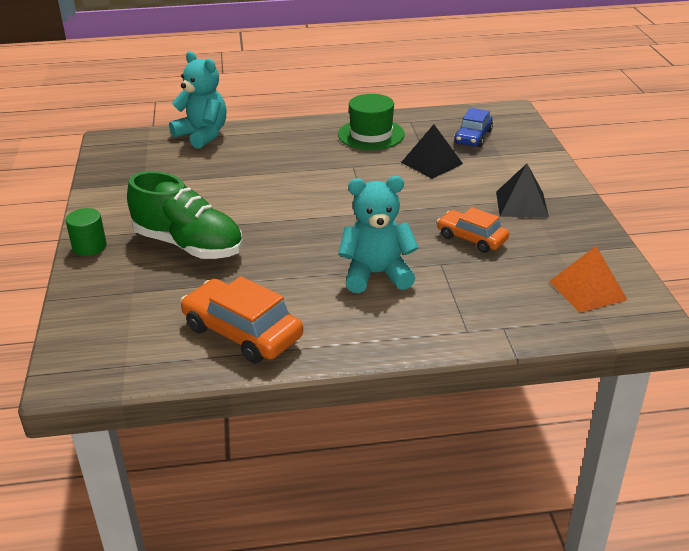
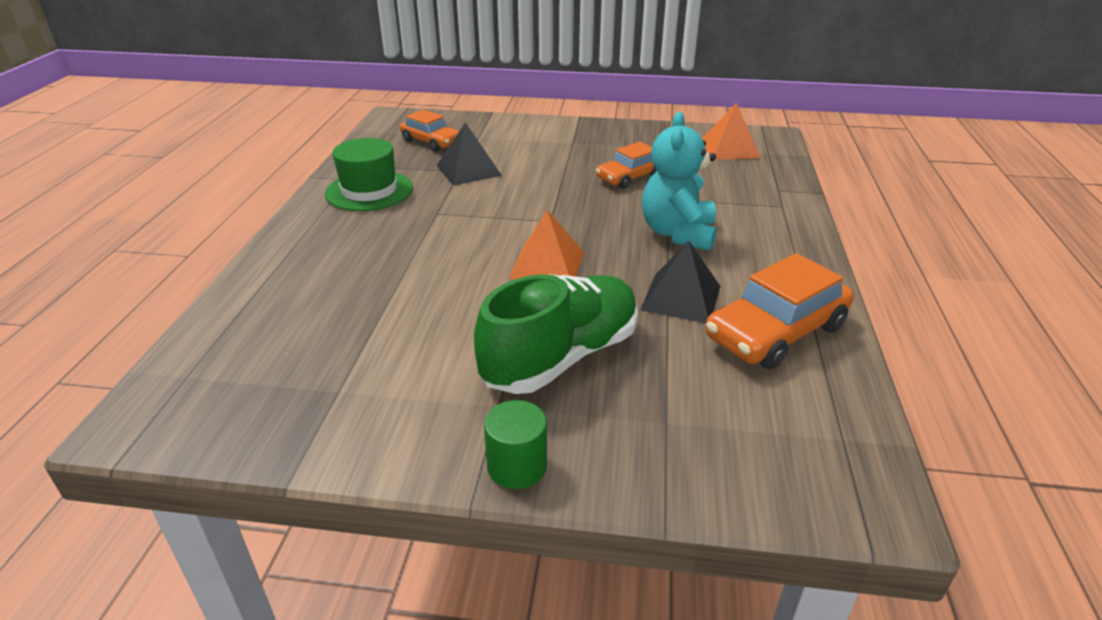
camera: 75 degrees left, 0 degrees up
(202, 135) = (231, 315): turquoise teddy bear -> none
(298, 222) = (547, 265): none -> orange pyramid
(473, 137) = (431, 142): blue car -> orange car
(521, 204) = (580, 146): black pyramid -> black pyramid (681, 298)

